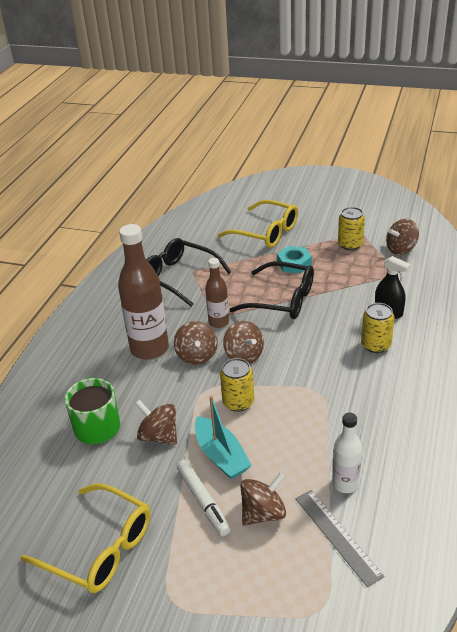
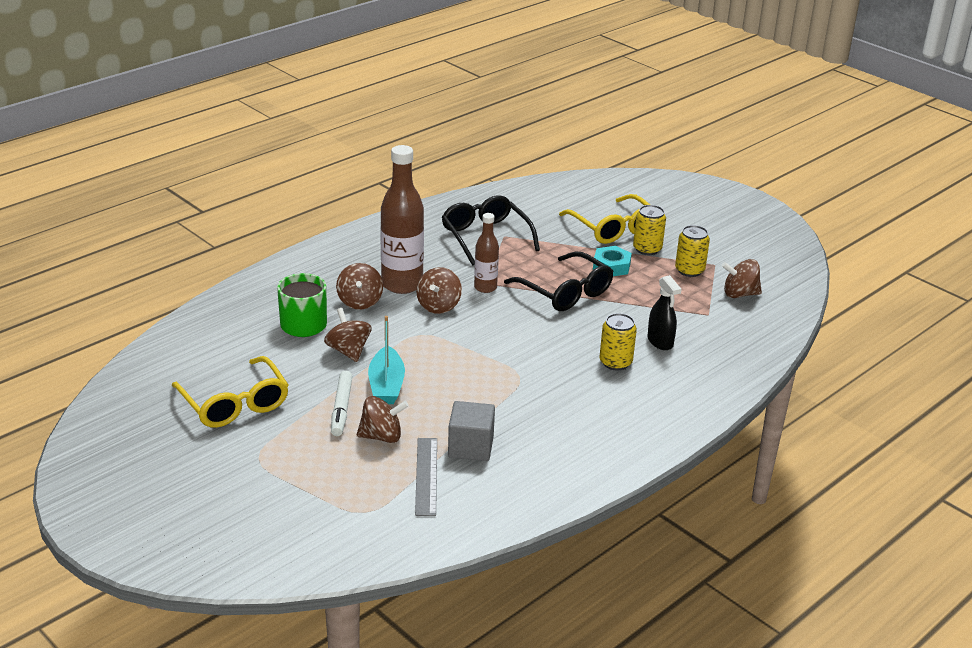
camera: 25 degrees right, 5 degrees down
(238, 402) = (439, 354): yellow can -> yellow can (647, 249)
(244, 355) = (481, 322): brown spinning top -> brown spinning top (360, 302)
(345, 484) = (470, 447): white bottle -> grey cube

